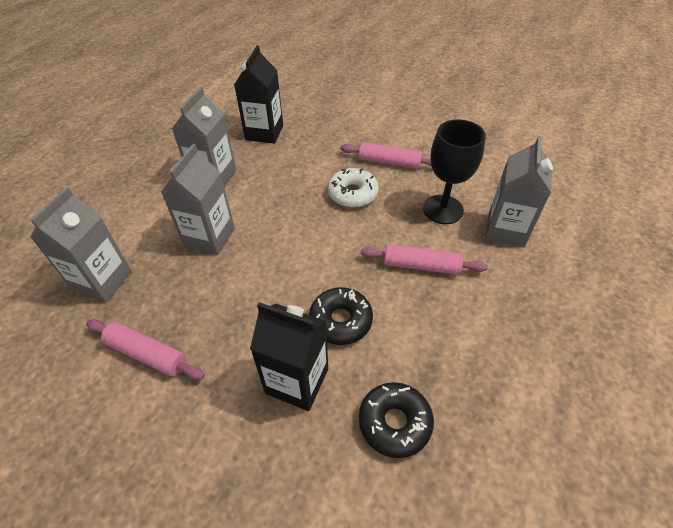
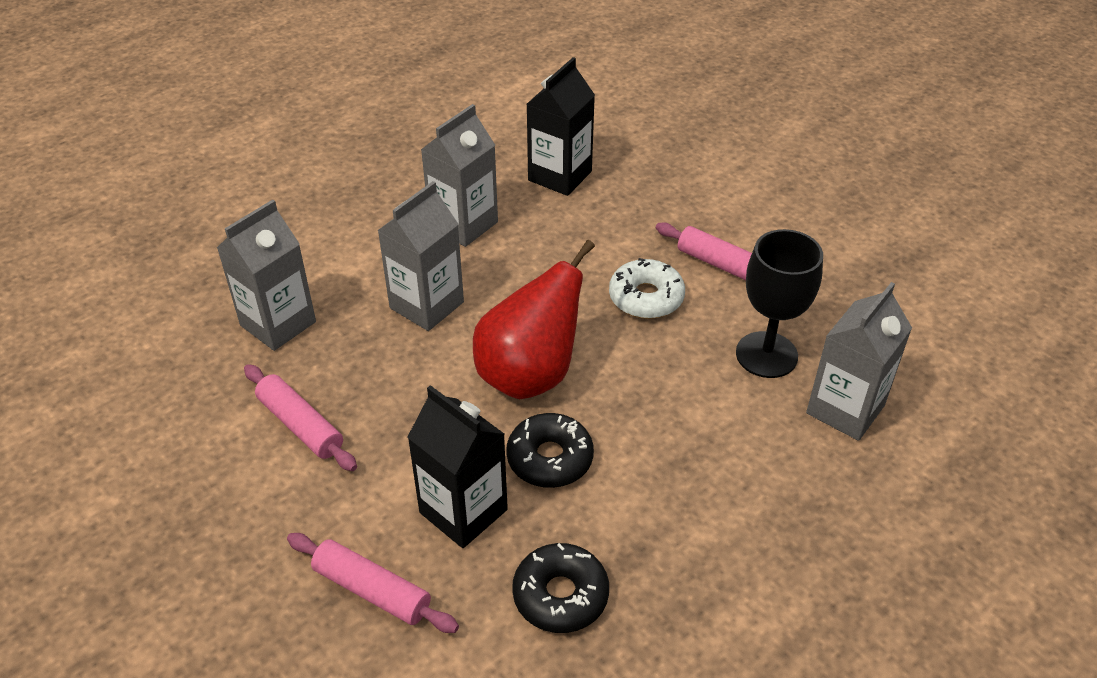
camera: 20 degrees right, 5 degrees down
(301, 265) = (530, 375): none -> red pear
(421, 265) = (693, 422): pink rolling pin -> pink rolling pin (372, 590)

